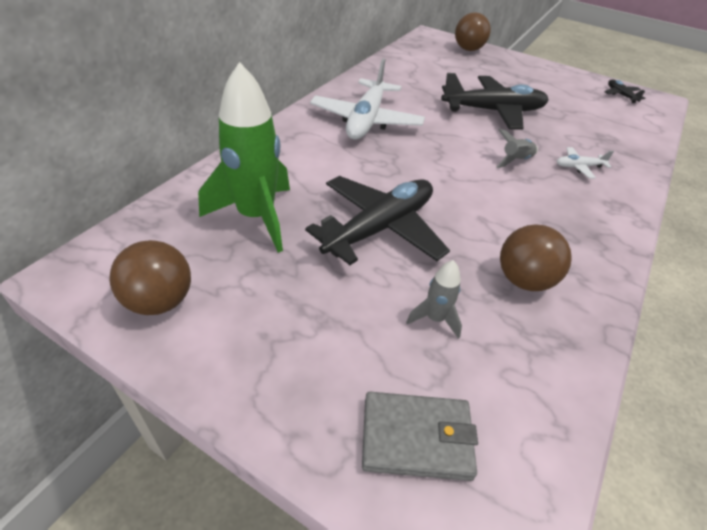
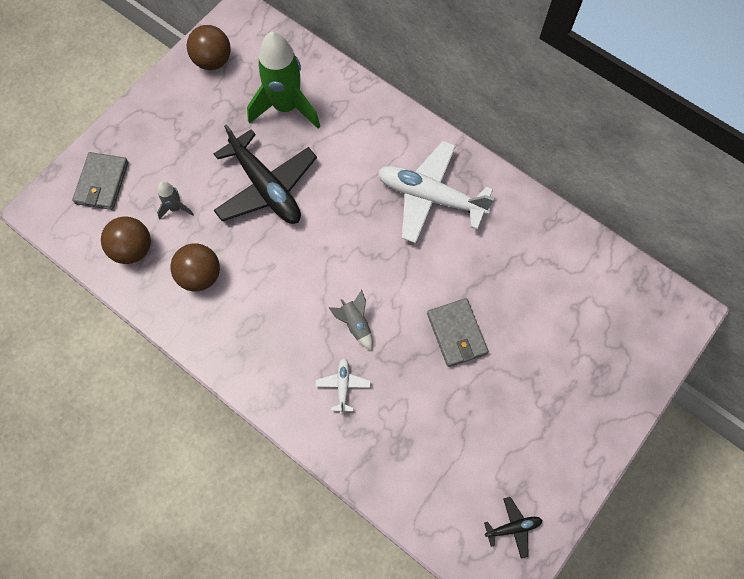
camera: 100 degrees right, 25 degrees up
(468, 49) = (639, 355): brown ball -> brown ball (133, 249)
(493, 111) = (457, 333): black plane -> grey wallet

